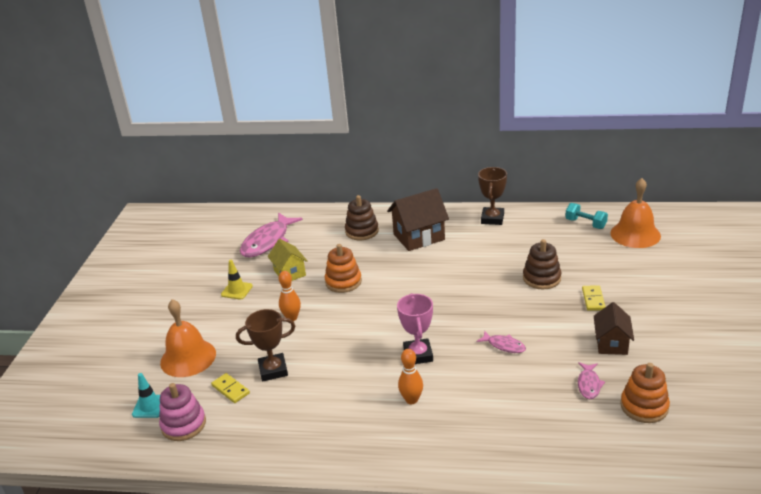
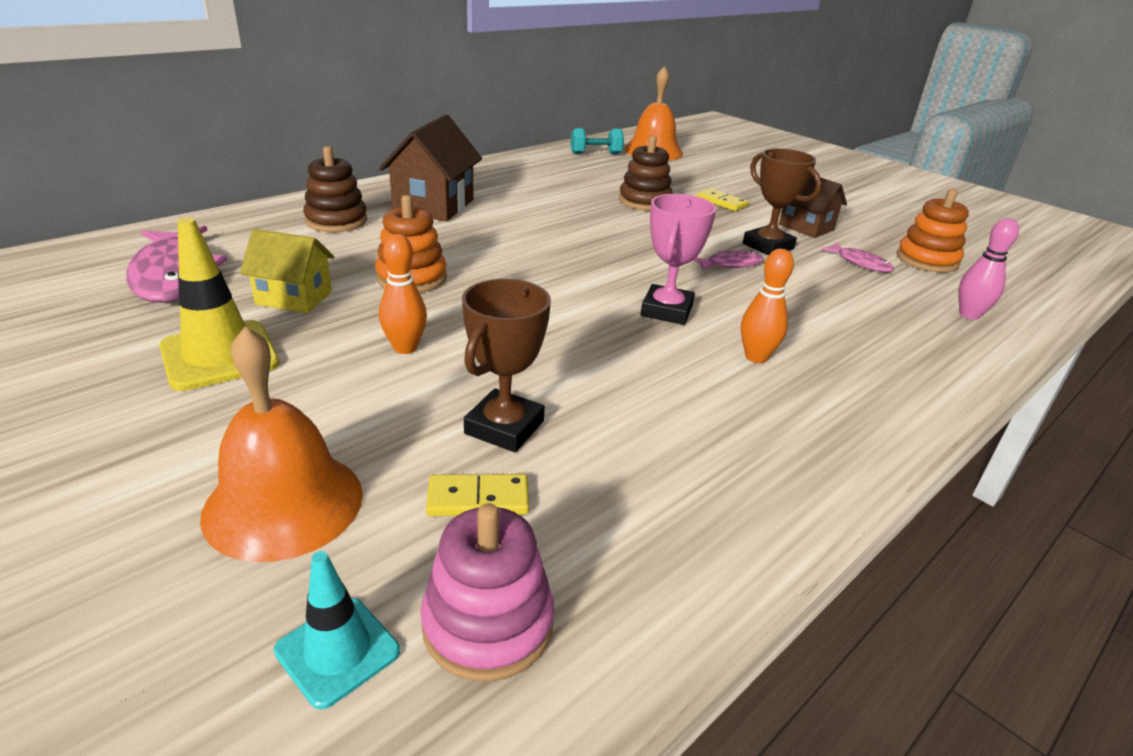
camera: 55 degrees left, 0 degrees up
(237, 290) = (219, 355): yellow traffic cone -> yellow traffic cone, size x1.66
(418, 355) = (666, 310): pink trophy -> pink trophy turned 75 degrees clockwise
(492, 219) = (493, 171): brown trophy -> brown trophy (768, 246)
(579, 449) = (969, 315): none -> pink bowling pin

